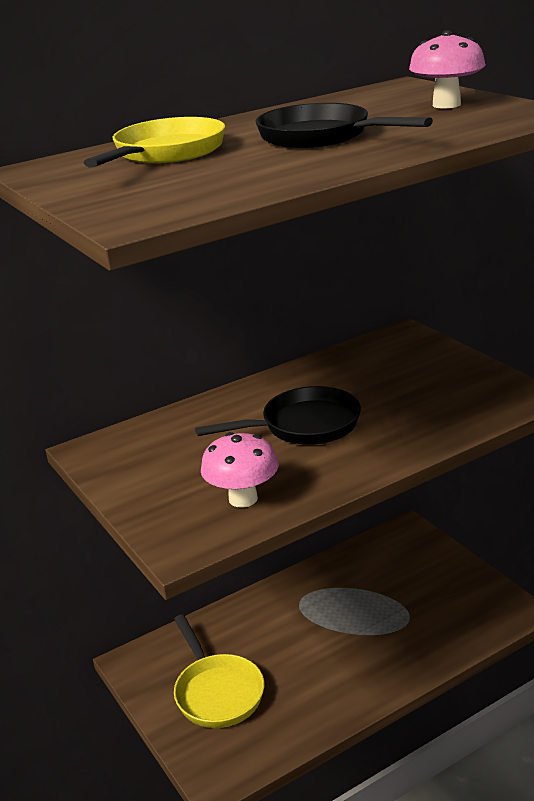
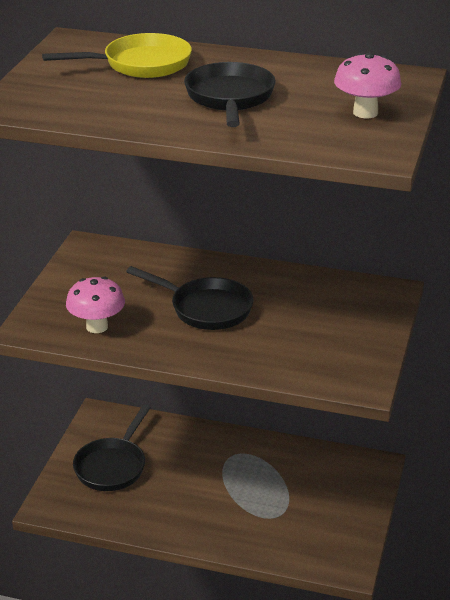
camera: 45 degrees right, 5 degrees up
(217, 692) = (112, 466): yellow pan -> black pan

